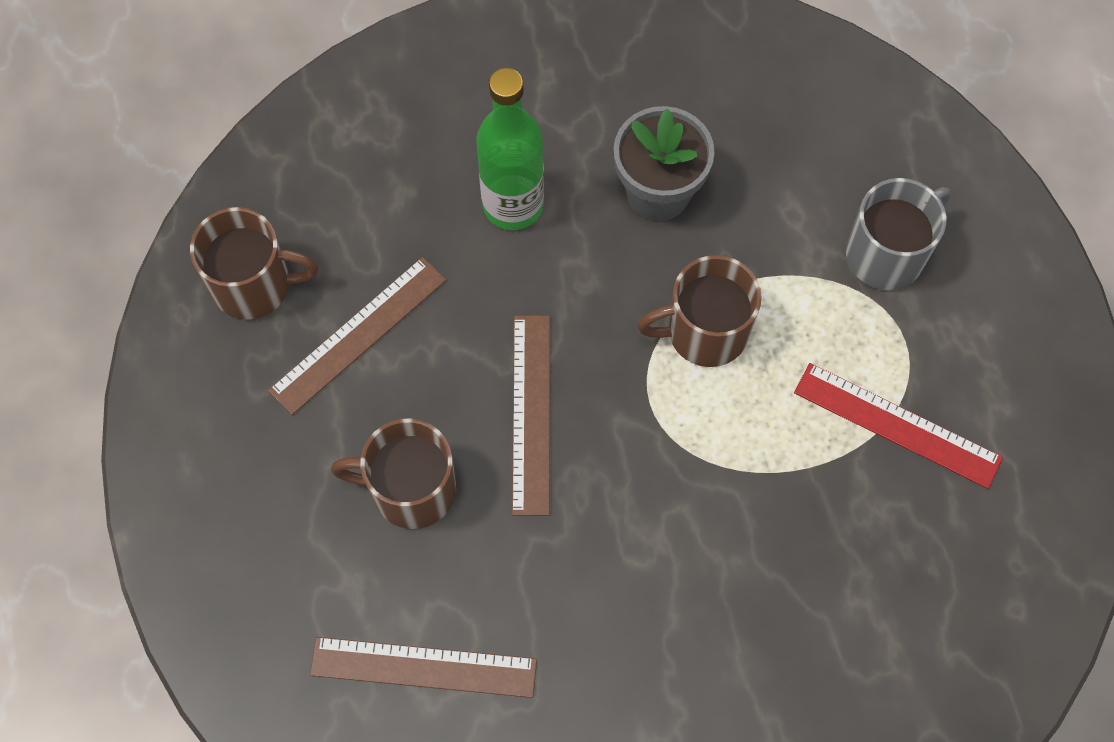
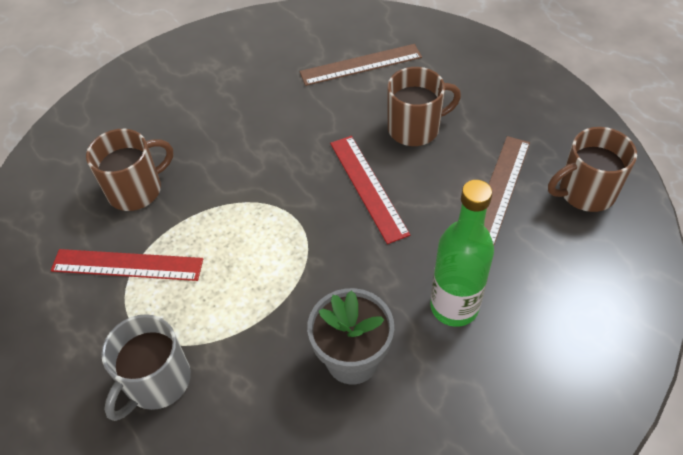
camera: 160 degrees right, 15 degrees down
(531, 413) = (368, 187): brown ruler -> red ruler
(705, 331) = (277, 274): brown mug -> brown mug (136, 190)

